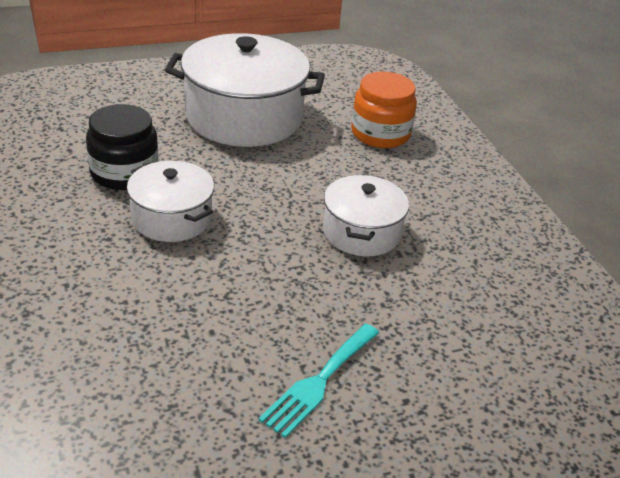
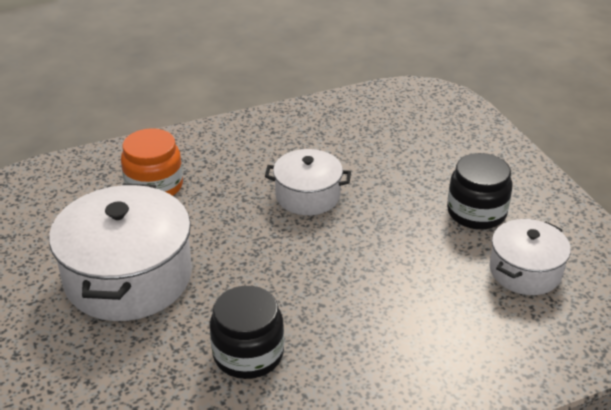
camera: 90 degrees left, 0 degrees up
(171, 218) = (316, 308): white pot -> white pot (525, 271)
(319, 382) = (476, 212): turquoise fork -> black jar

